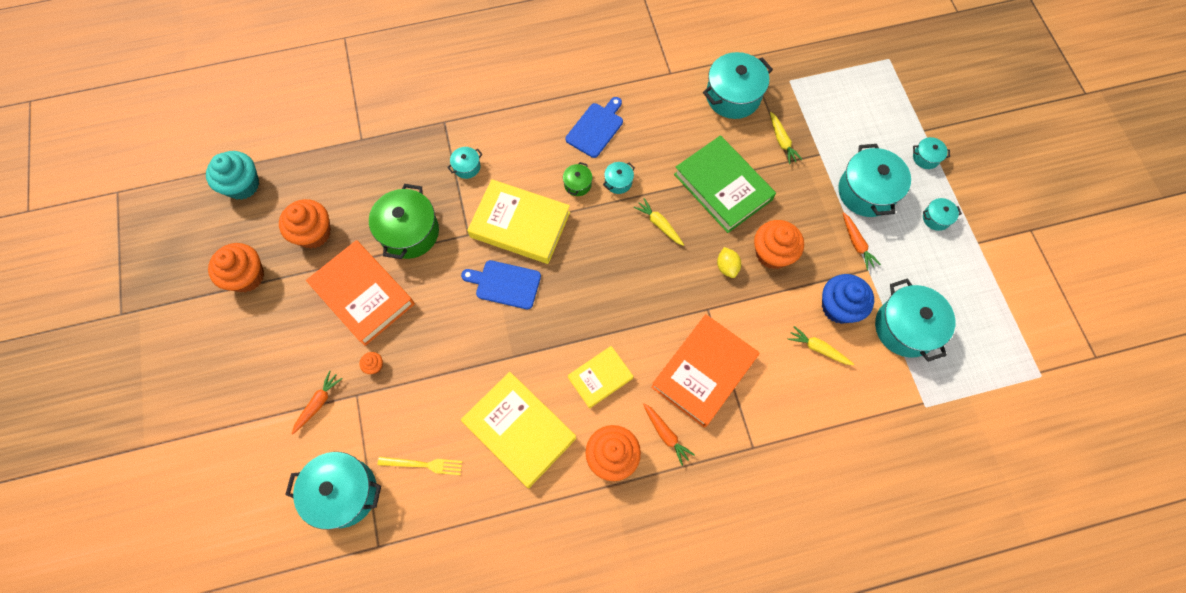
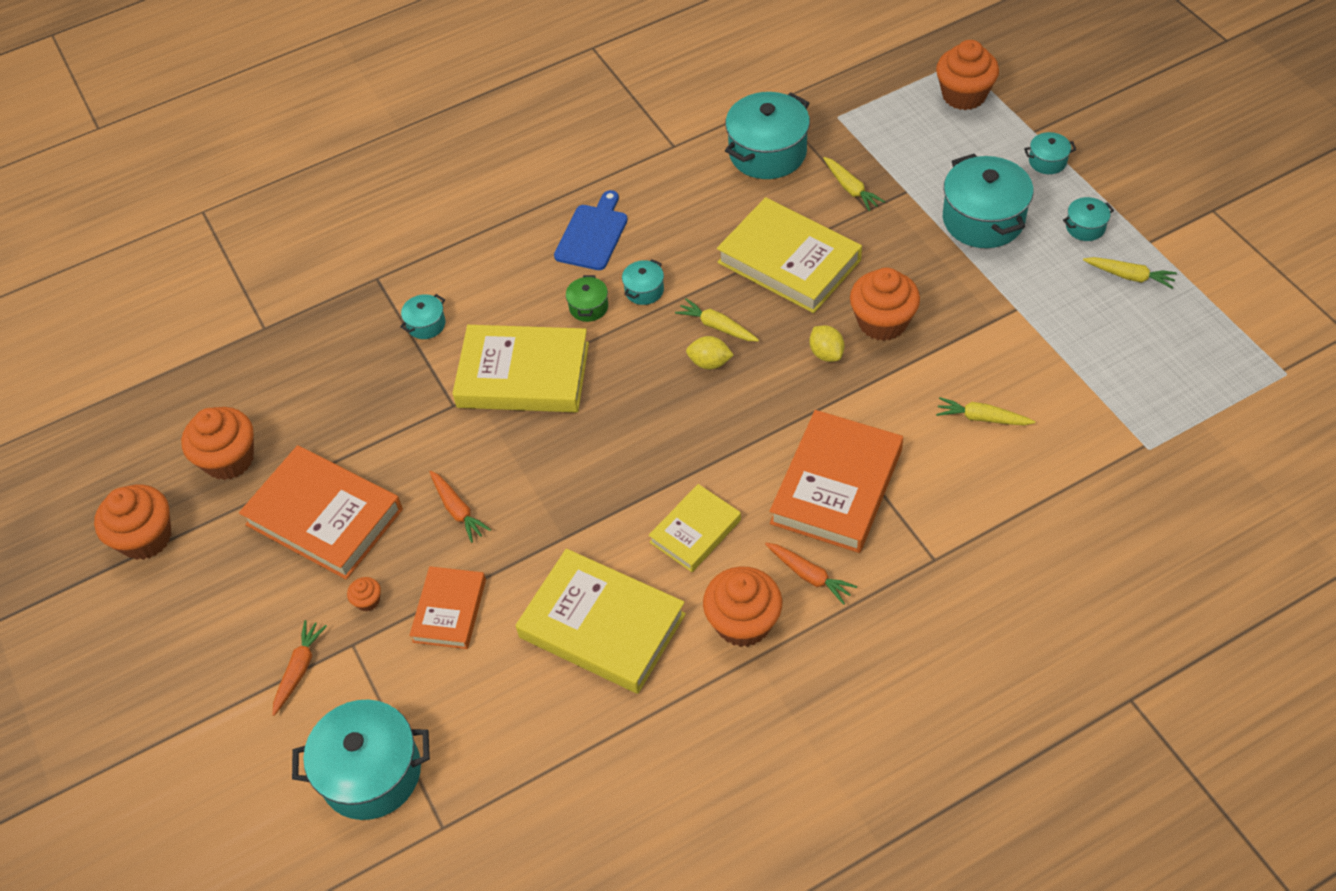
camera: 10 degrees left, 15 degrees down
(243, 185) = (106, 426): turquoise cupcake -> none
(409, 232) = (368, 423): green pot -> none
(423, 464) = (477, 705): yellow fork -> none
(424, 389) = (449, 610): none -> orange book
(505, 284) = (524, 452): blue cutting board -> none
(646, 251) = (709, 363): none -> yellow lemon
(722, 187) = (789, 261): green book -> yellow book
(839, 307) = (993, 362): blue cupcake -> none
(856, 243) = (991, 282): orange carrot -> orange carrot (457, 510)
(883, 87) = (964, 95): none -> orange cupcake
(905, 328) = (1089, 364): turquoise pot -> none
(955, 266) = (1129, 276): none -> yellow carrot

